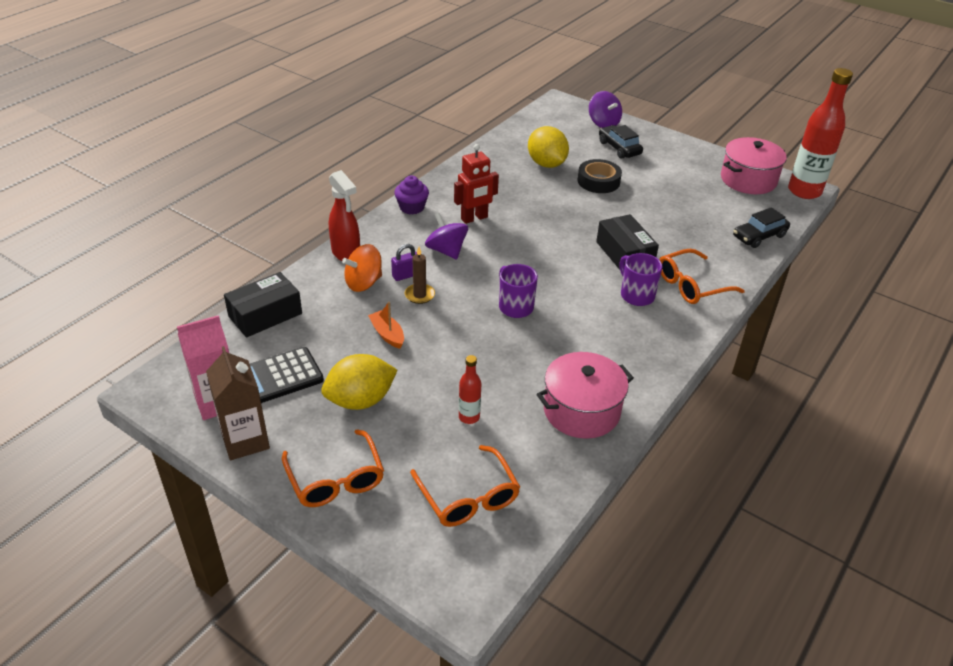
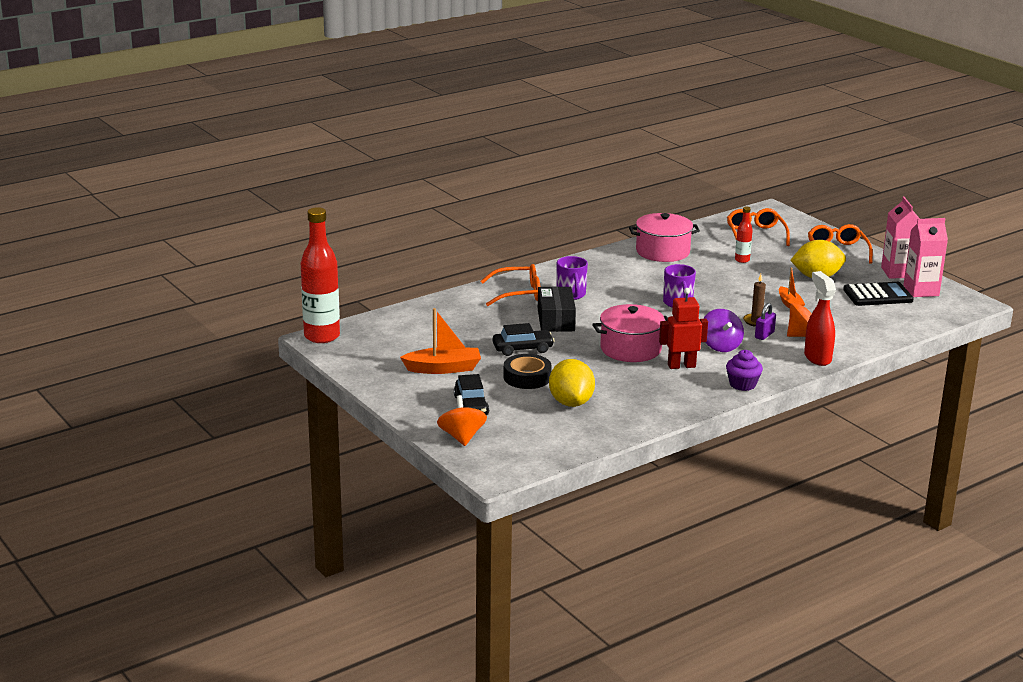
camera: 160 degrees left, 15 degrees down
(245, 440) = (898, 272): brown carton -> pink carton
(265, 315) = (891, 329): black box -> none
(406, 275) = (764, 335): purple padlock -> purple padlock turned 45 degrees counterclockwise
(603, 123) = (462, 437): purple spinning top -> orange spinning top
(672, 177) = (443, 368): none -> orange boat
(748, 180) = (365, 354): pink pot -> pink pot (630, 349)
(759, 236) = (417, 312): black car -> black car (522, 349)

